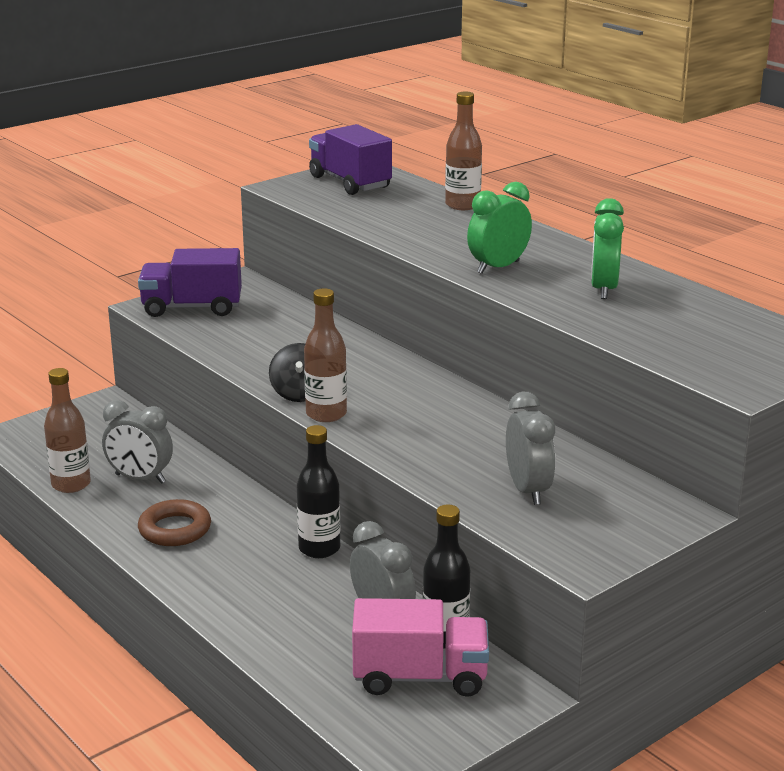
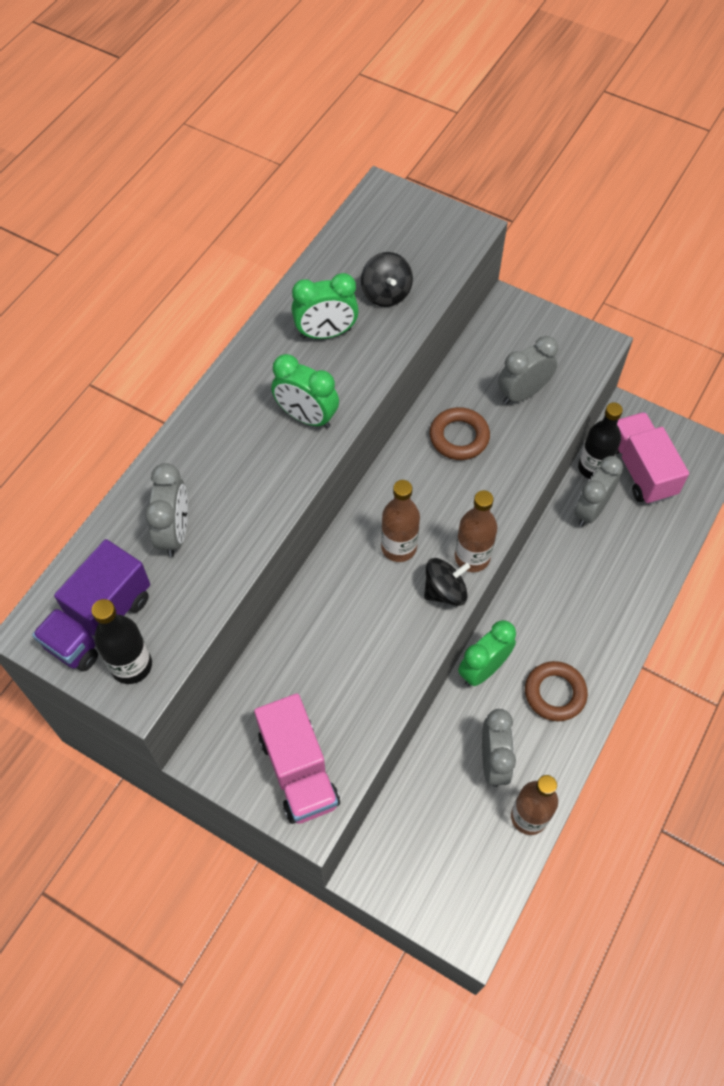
camera: 110 degrees left, 35 degrees up
(192, 308) = (298, 770): purple truck -> pink truck
(237, 495) = (483, 669): none -> green clock
(319, 548) = (530, 578): black bottle -> black bottle (131, 665)
(409, 210) = (175, 532): none -> grey clock
(462, 205) = (145, 489): brown bottle -> brown bottle (399, 547)
(485, 437) = (459, 437): none -> brown ring
(649, 324) = (386, 293): none -> black spinning top

